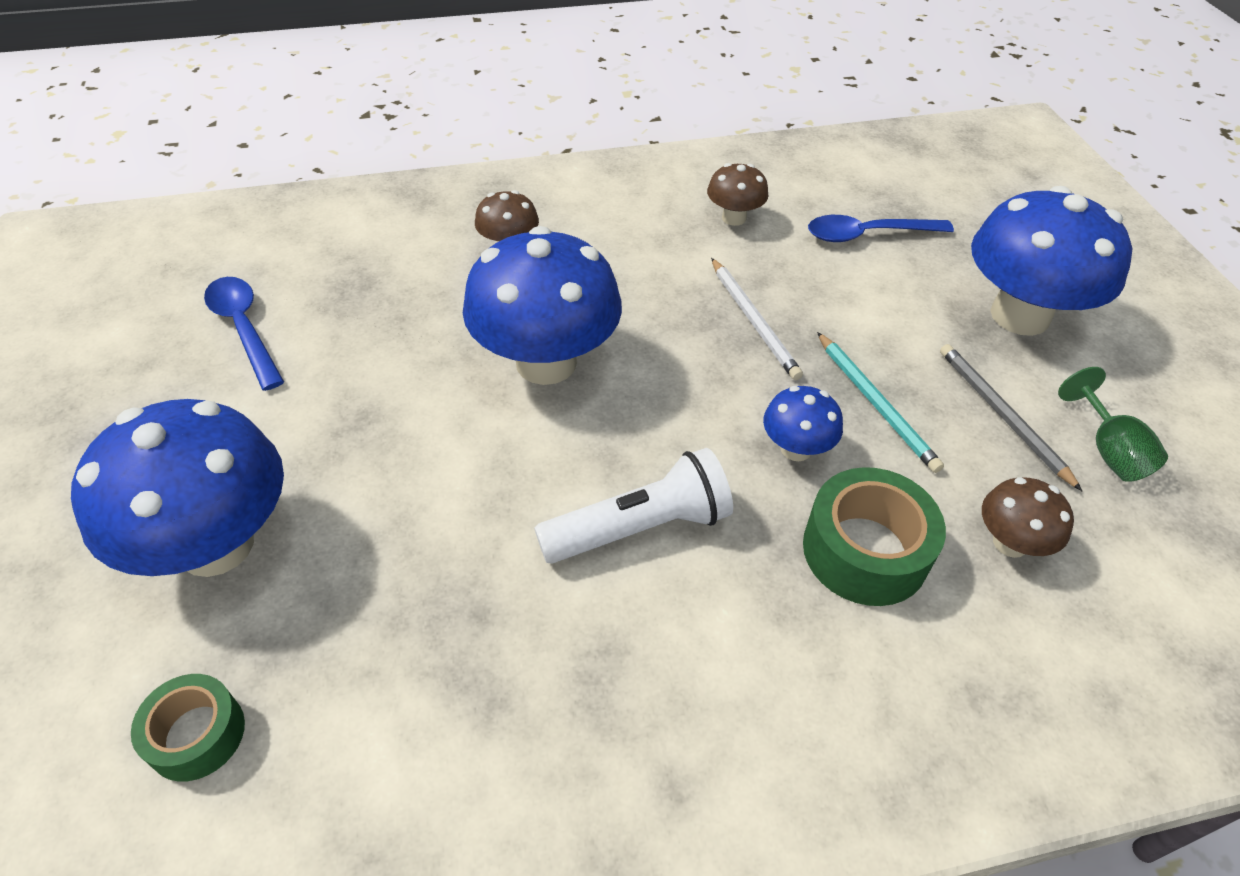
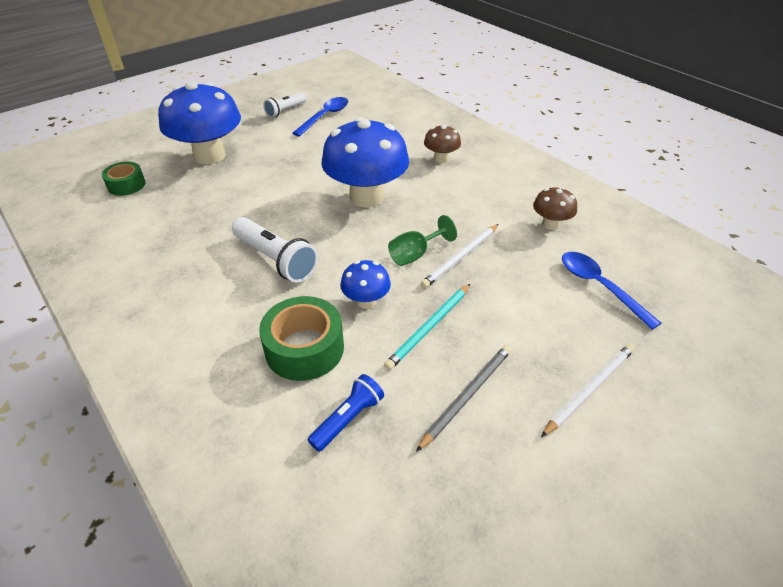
camera: 65 degrees right, 5 degrees down
(158, 375) = (285, 111): none -> white flashlight
(1010, 543) = (348, 419): brown mushroom -> blue flashlight
(1019, 315) = (589, 389): blue mushroom -> white pencil
(1108, 450) = (476, 468): green goblet -> green goblet (415, 254)

